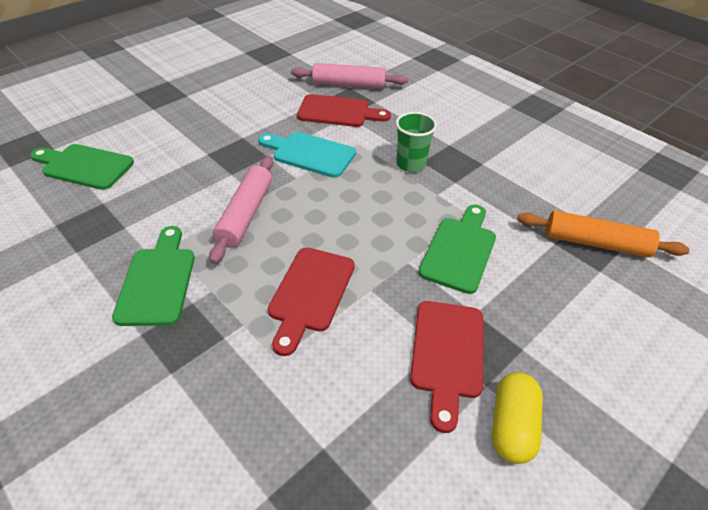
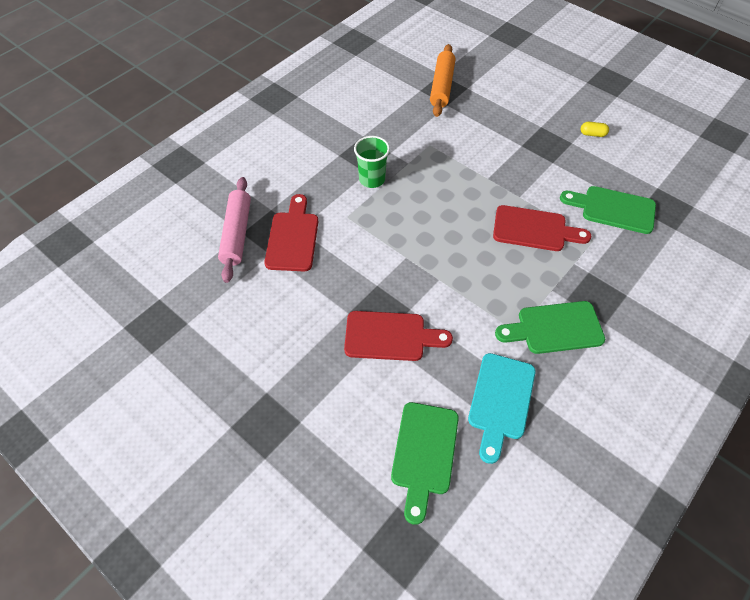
camera: 95 degrees left, 10 degrees up
(246, 214) = (463, 285): pink rolling pin -> none
(310, 154) = (368, 251): turquoise cutting board -> turquoise cutting board (500, 401)
(447, 354) = (557, 158): red cutting board -> red cutting board (390, 336)
(459, 250) = (468, 151): green cutting board -> green cutting board (613, 209)
(511, 425) = (592, 134): yellow capsule -> yellow capsule, size x0.56

